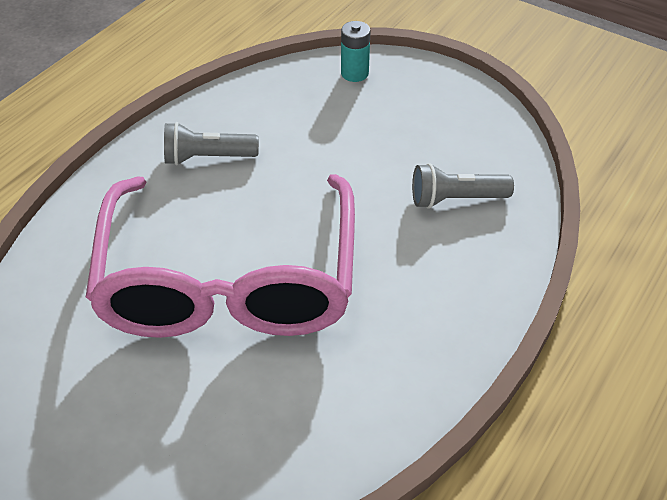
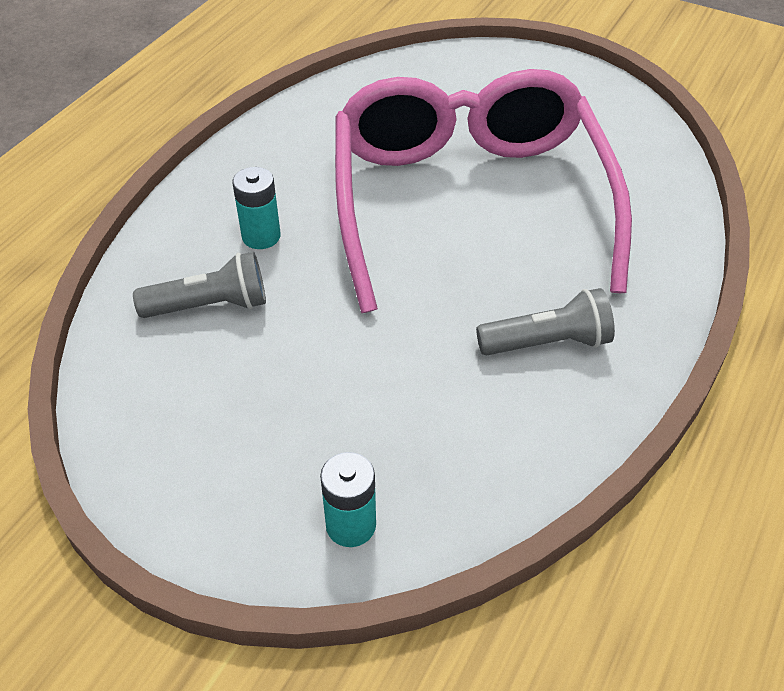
camera: 175 degrees right, 0 degrees up
(422, 257) = (261, 236): none -> turquoise battery

